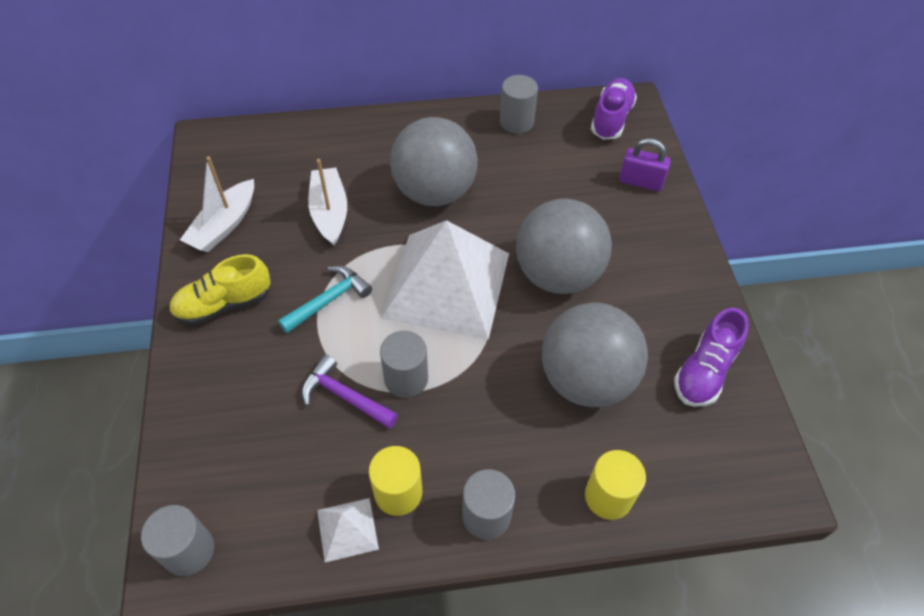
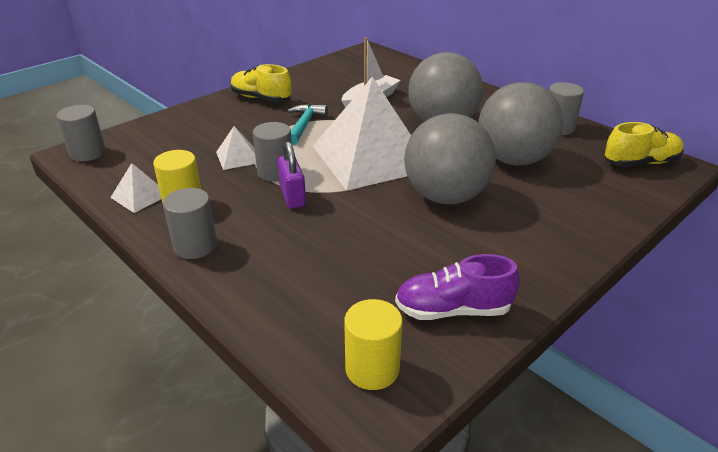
camera: 55 degrees right, 20 degrees down
(224, 225) = (315, 77): white boat -> none
(329, 300) = (304, 125): turquoise hammer -> turquoise hammer turned 90 degrees counterclockwise
(344, 396) = (238, 157): purple hammer -> white pyramid
(586, 379) = (364, 246): grey ball -> grey ball (513, 160)
(608, 496) = (264, 300): yellow cylinder -> yellow cylinder (372, 369)
(611, 119) = (640, 163): purple shoe -> yellow shoe
(640, 182) = (602, 200): purple padlock -> purple padlock (292, 196)

